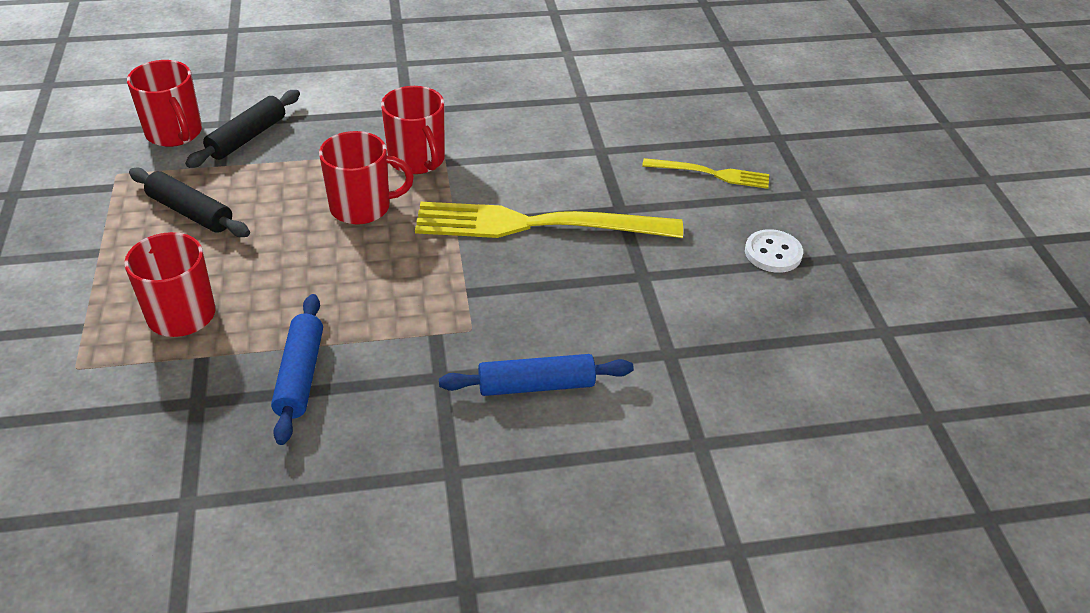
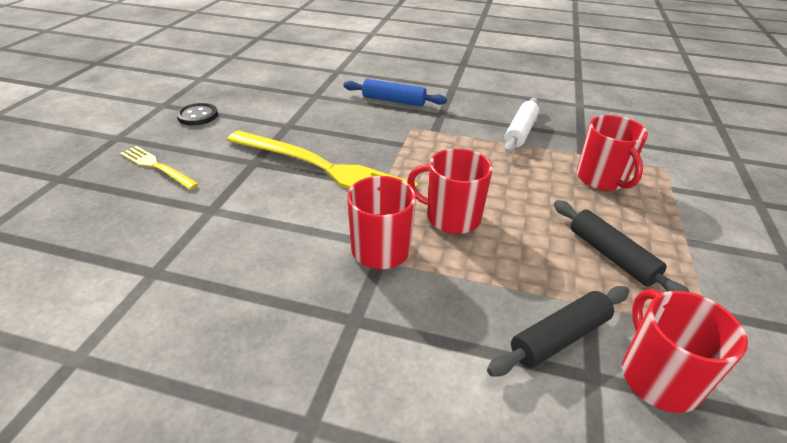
camera: 155 degrees left, 5 degrees down
(300, 375) = (520, 132): blue rolling pin -> white rolling pin
(773, 253) = (198, 116): white button -> black button

